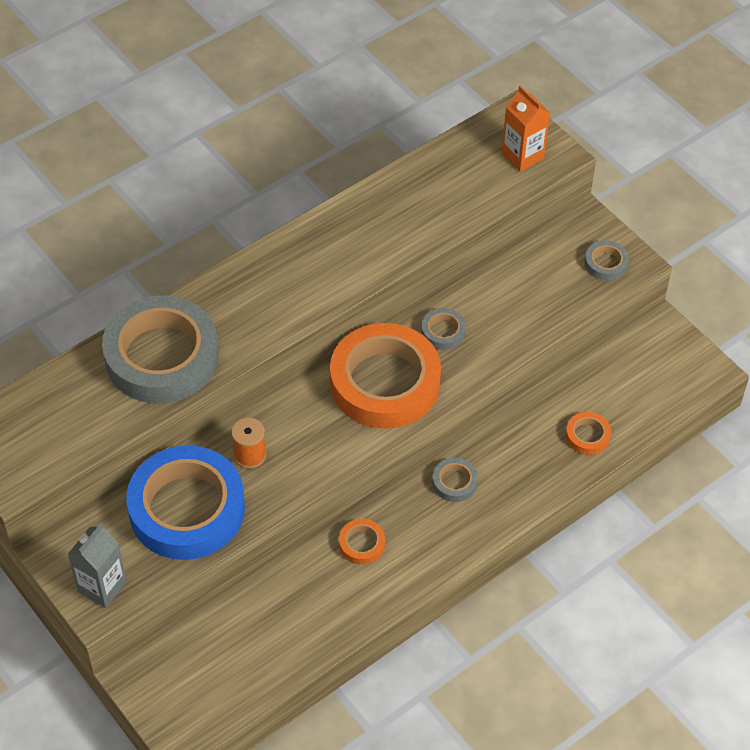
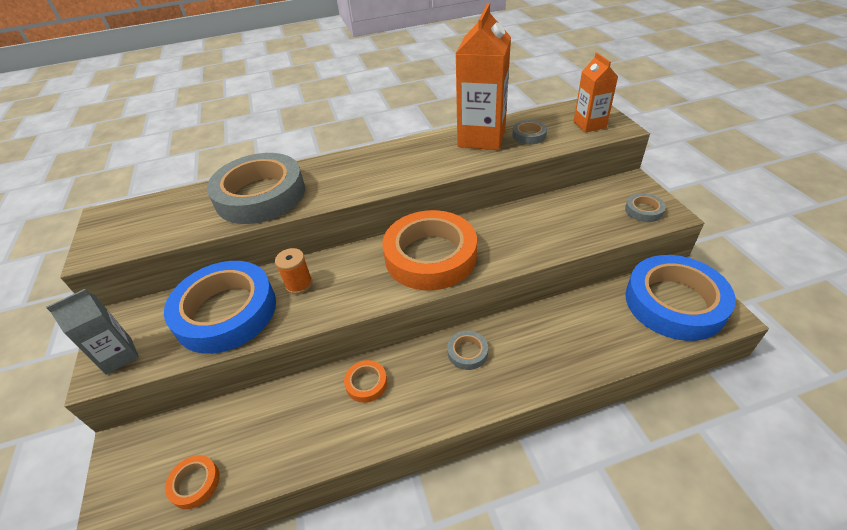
camera: 25 degrees right, 10 degrees down
(395, 204) = (481, 138): none -> orange carton
(443, 332) = (492, 231): grey tape -> grey tape (529, 135)
(587, 436) = (599, 343): orange tape -> orange tape (195, 483)
(655, 368) = (674, 302): none -> blue tape

